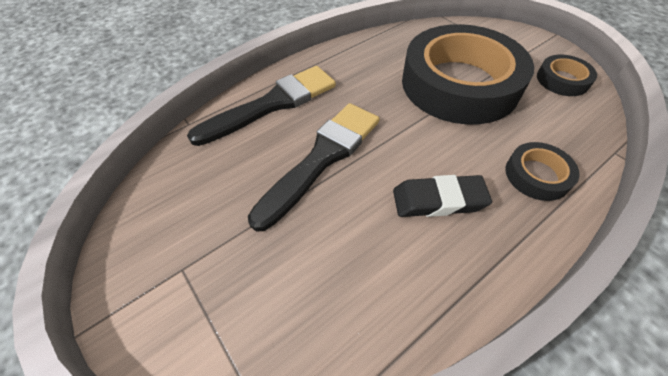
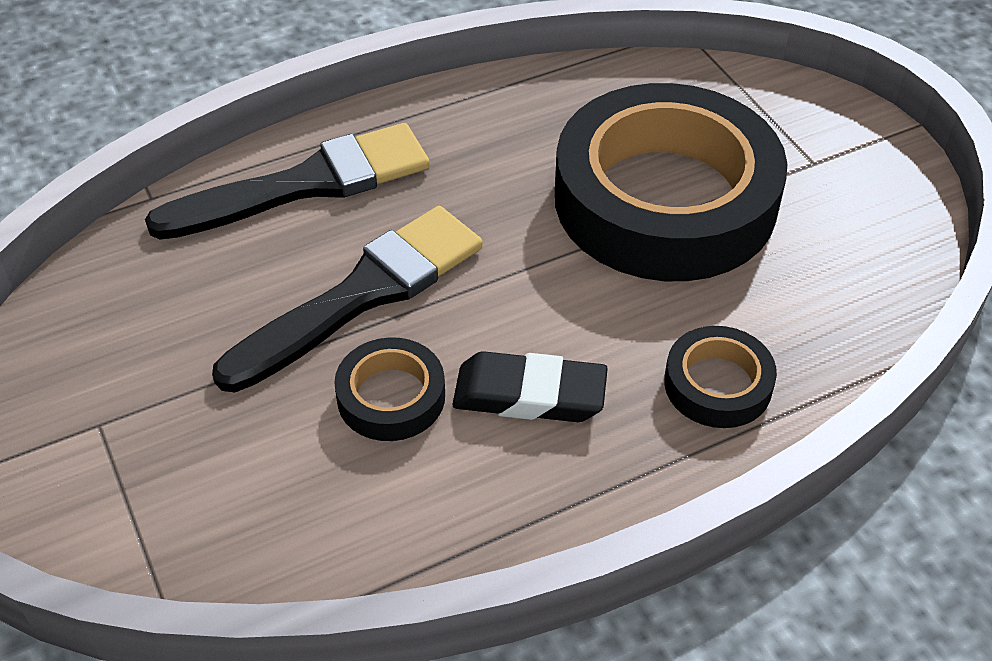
camera: 10 degrees right, 5 degrees down
(562, 80) = (869, 223): black tape -> black tape (391, 396)

